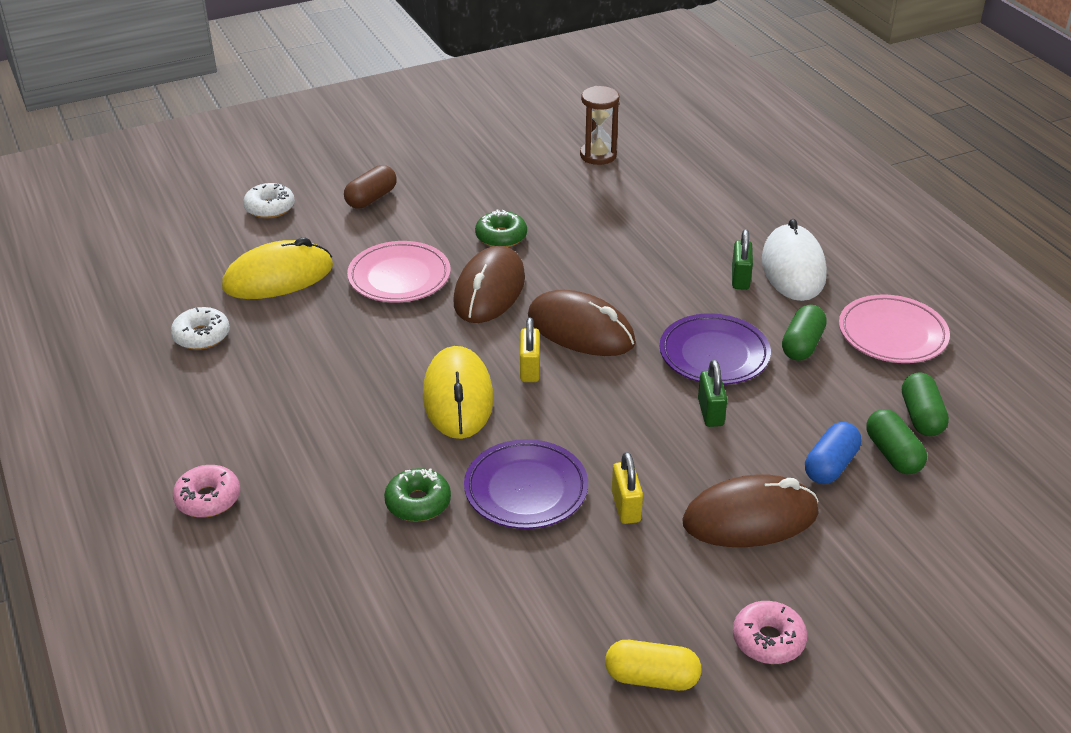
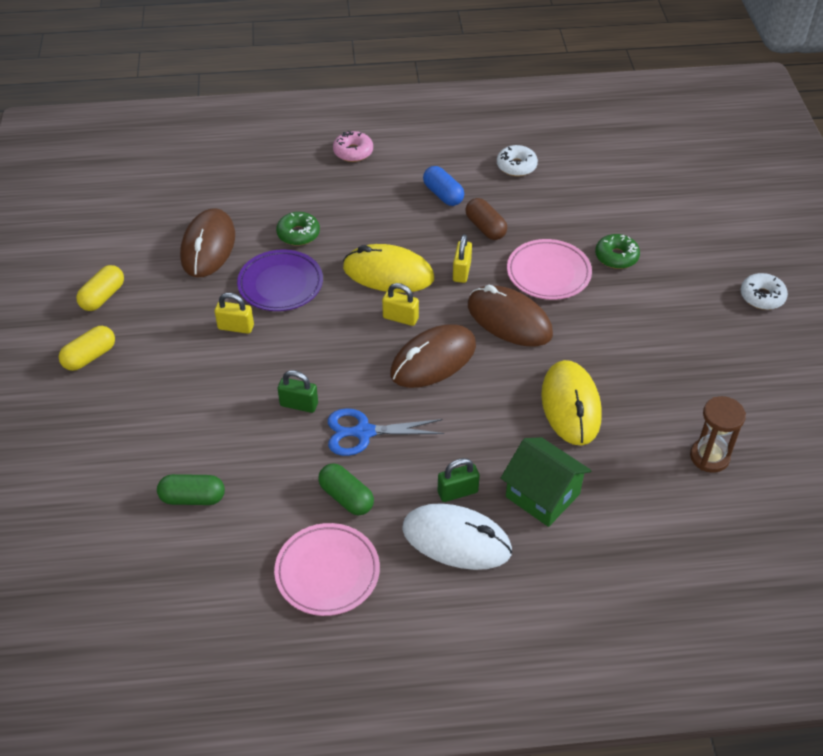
camera: 110 degrees right, 10 degrees up
(270, 208) = (676, 219): white donut -> white donut (762, 297)
(278, 277) = (574, 210): yellow mouse -> yellow mouse (571, 405)
(371, 198) = (673, 279): brown capsule -> brown capsule (485, 228)
(426, 340) = (461, 271): none -> yellow padlock
(501, 237) = (585, 346): green donut -> green donut (616, 257)
(706, 231) = (542, 495): none -> green house
(714, 354) = (363, 432): purple plate -> blue scissors
(740, 278) = (457, 492): green padlock -> green padlock turned 45 degrees counterclockwise
(750, 518) = (186, 386): brown mouse -> brown mouse (208, 247)
(768, 640) = (90, 356): pink donut -> yellow capsule
(830, 465) = (205, 453): blue capsule -> blue capsule (443, 195)
(921, 417) = (219, 538): green capsule -> none

